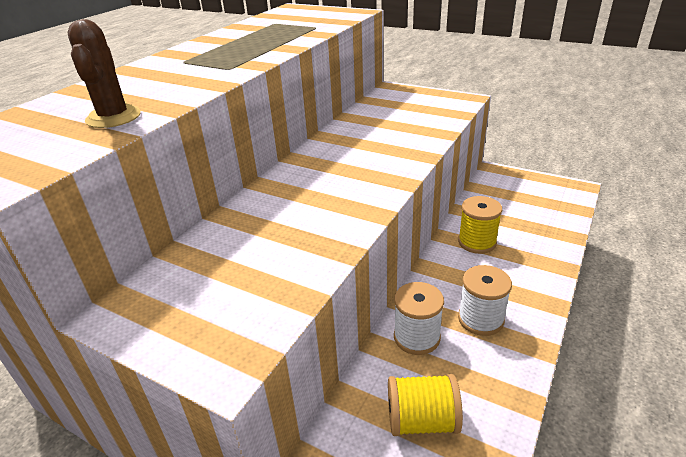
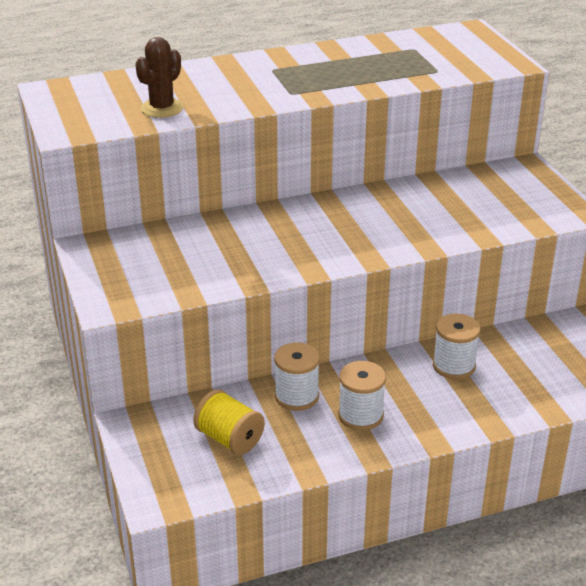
camera: 40 degrees right, 0 degrees up
(477, 242) = (454, 366): yellow spool -> white spool

